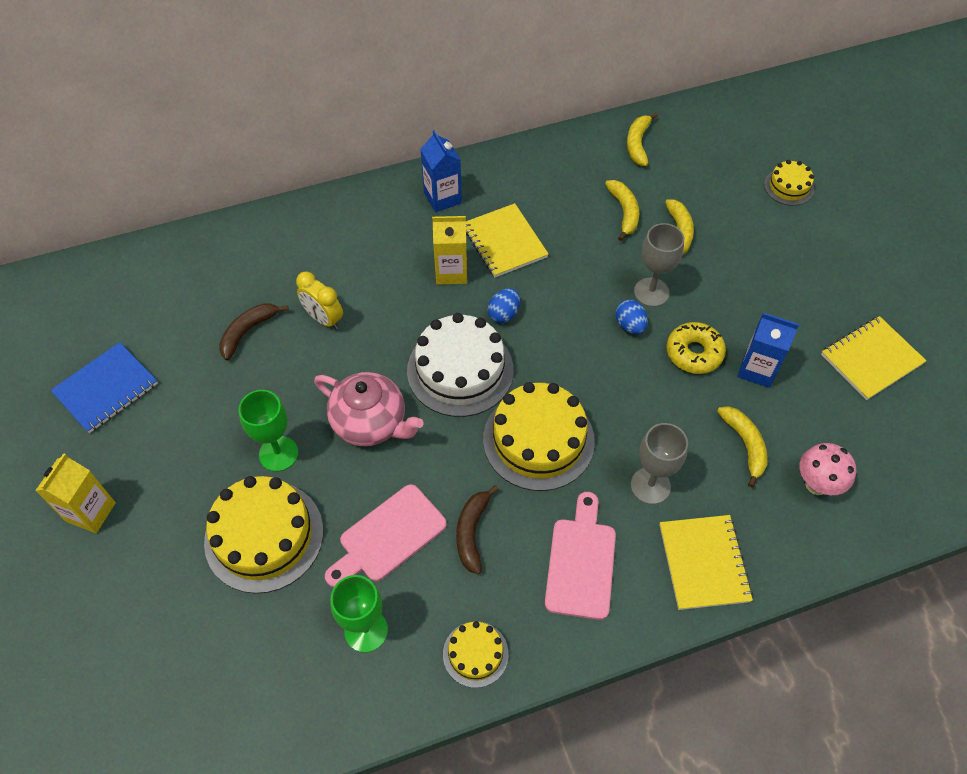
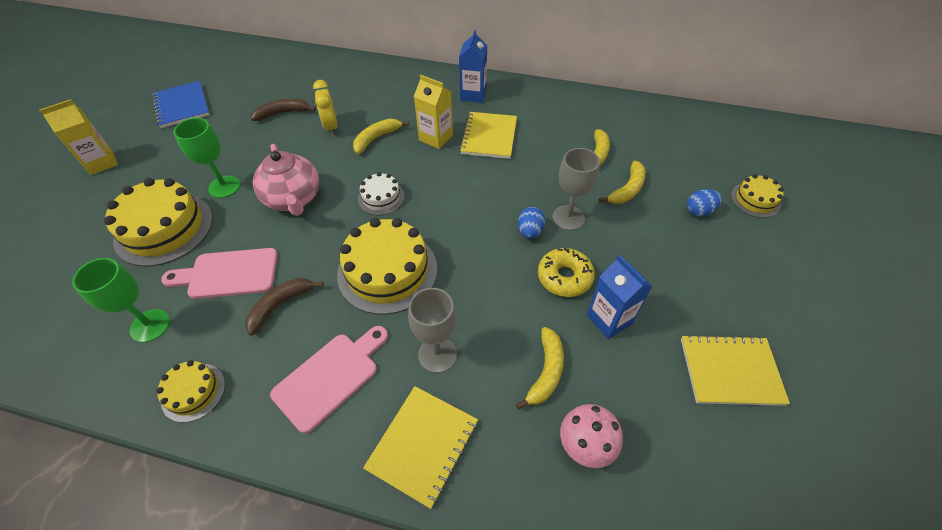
camera: 35 degrees right, 5 degrees down
(106, 388) = (182, 106): blue notebook -> blue notebook turned 75 degrees clockwise
(460, 370) = (381, 198): white cake -> white cake, size x0.52
(504, 314) = (445, 178): blue egg -> blue egg (699, 211)
(638, 144) = (646, 120): yellow banana -> yellow banana (376, 138)

